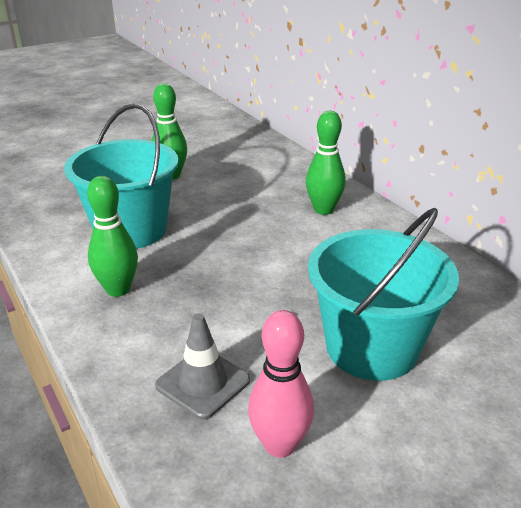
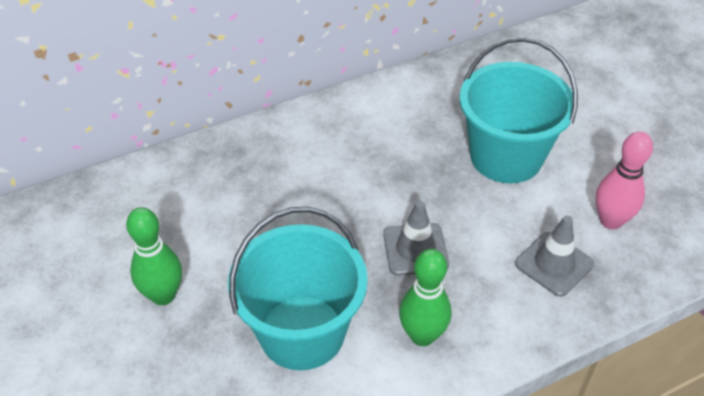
camera: 85 degrees left, 15 degrees up
(219, 283) = (415, 249): none -> grey traffic cone
(323, 210) = (285, 157): green bowling pin -> none

